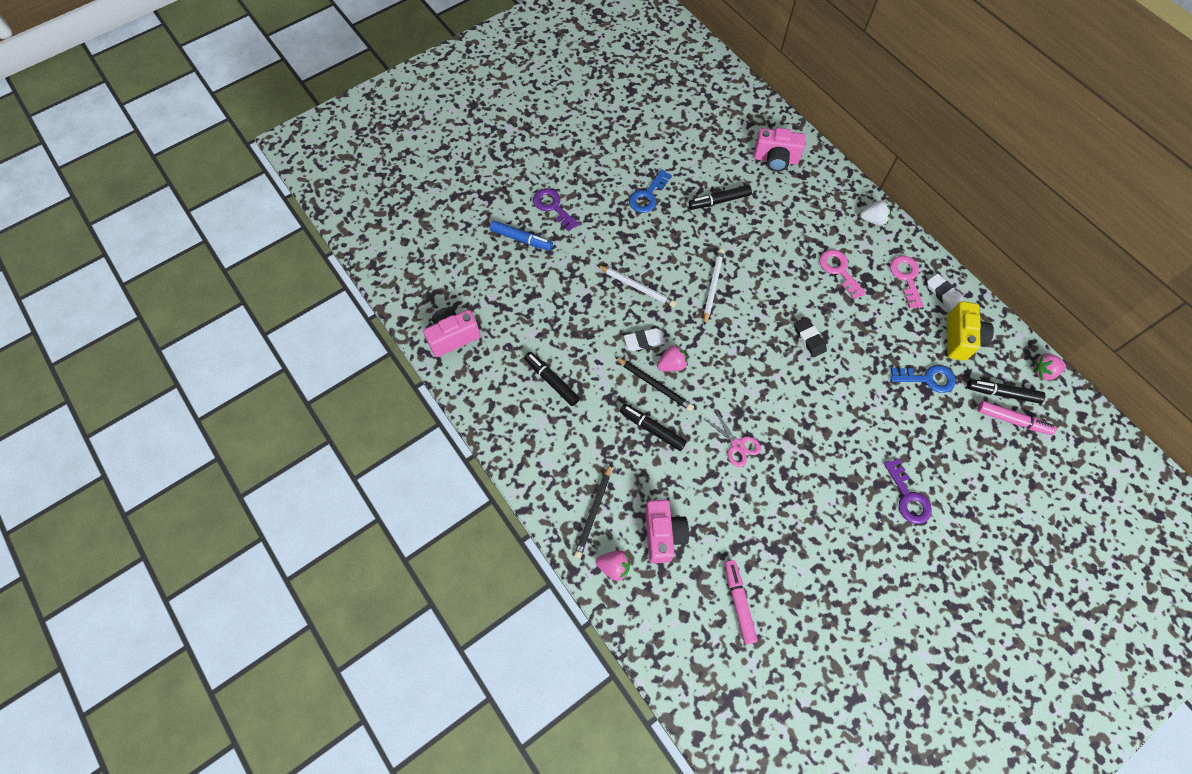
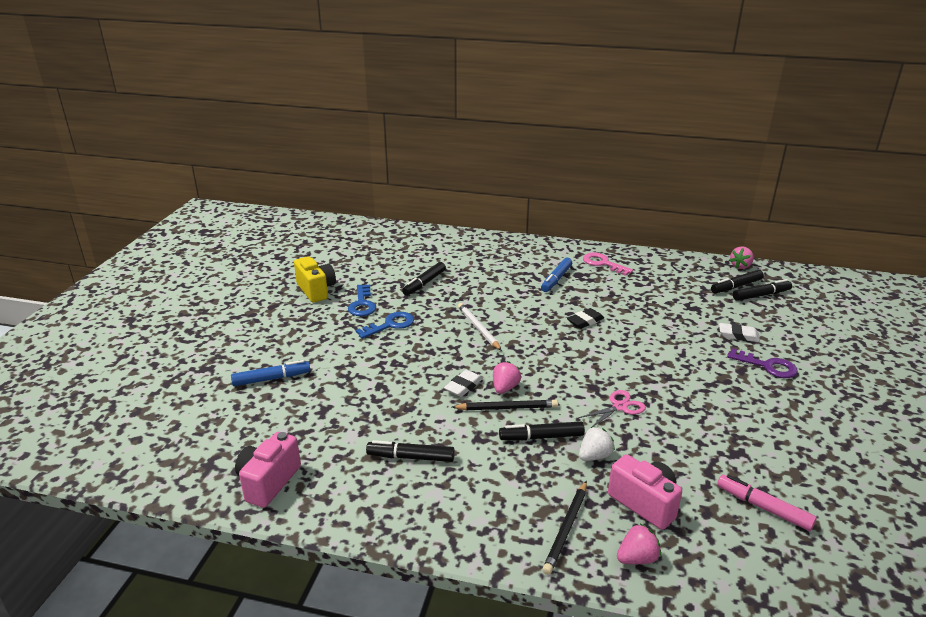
camera: 40 degrees left, 35 degrees down
(553, 207) = (281, 346): purple key -> none
(593, 512) = (566, 529): black pencil -> black pencil turned 45 degrees clockwise
(637, 287) = (417, 358): white pencil -> none
(737, 445) = (620, 407): pink scissors -> pink scissors turned 45 degrees counterclockwise
(775, 159) = (439, 248): pink camera -> none
(809, 338) = (585, 321): black eraser -> black eraser turned 60 degrees counterclockwise
(839, 270) = (556, 279): pink key -> blue marker
(873, 220) = (544, 248): white strawberry -> white strawberry (594, 456)
(927, 379) = (686, 302): blue key -> blue key (390, 325)
(943, 294) = (635, 260): white eraser -> white eraser (738, 335)
(960, 339) = (675, 275): yellow camera -> yellow camera (316, 290)
(1013, 420) = (761, 295): pink marker -> black marker

